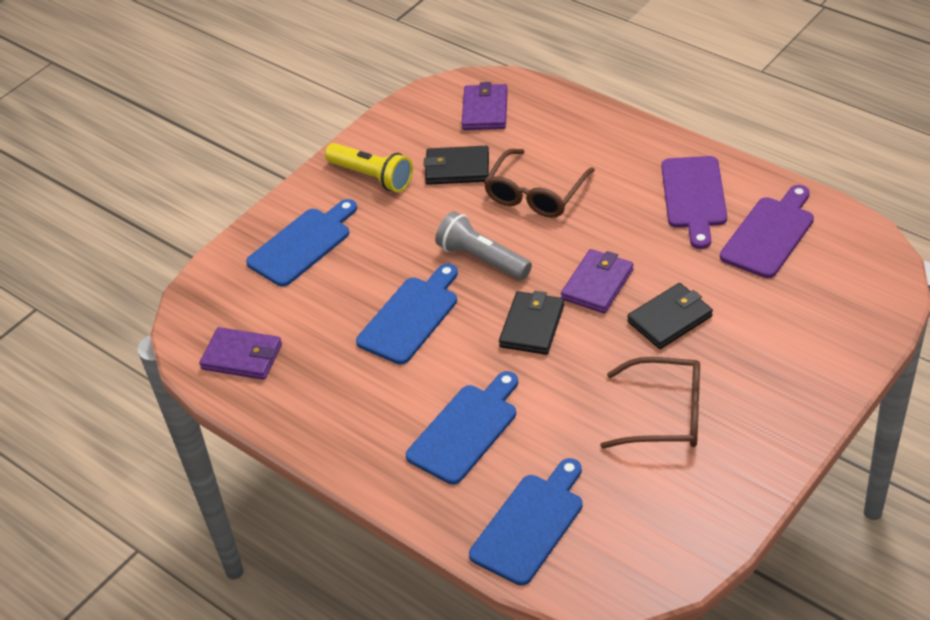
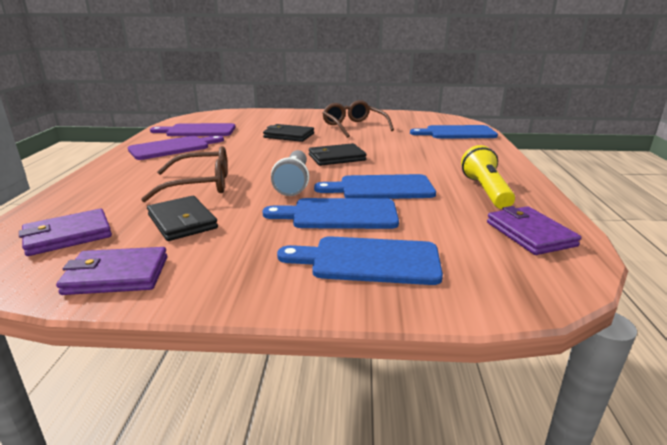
camera: 130 degrees left, 20 degrees down
(372, 177) = (224, 261): yellow flashlight -> yellow flashlight (486, 191)
(465, 430) = (436, 153): blue cutting board -> blue cutting board (339, 214)
(597, 284) = (280, 152): purple wallet -> purple wallet (116, 275)

